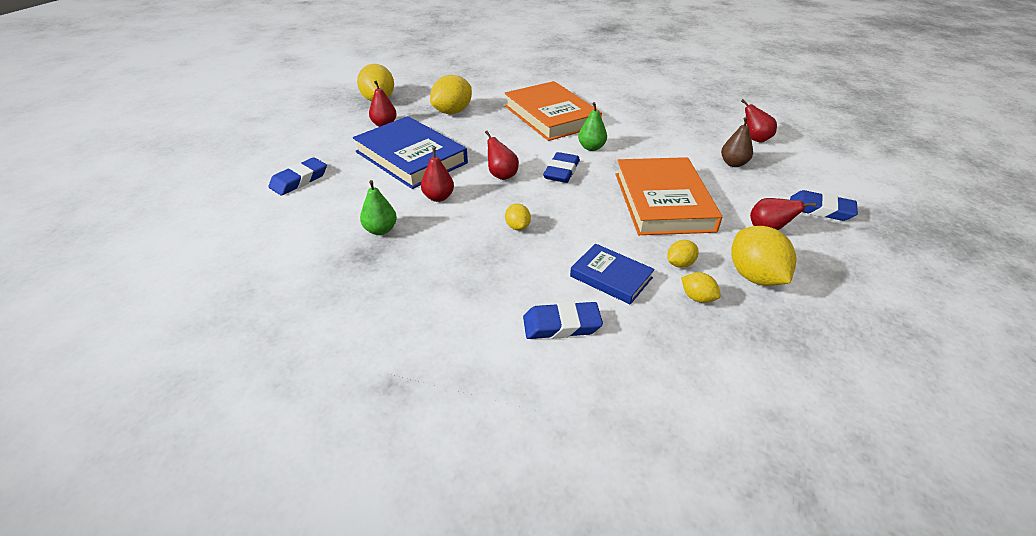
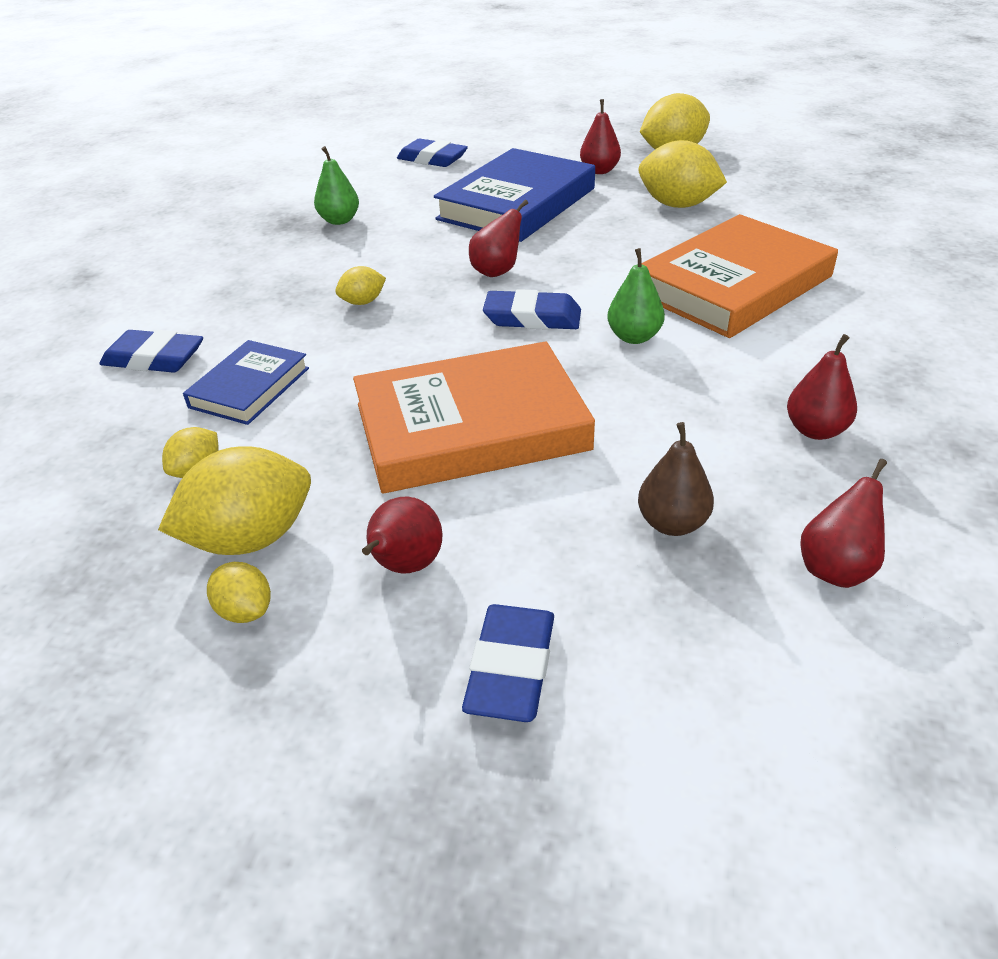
camera: 80 degrees right, 0 degrees up
(438, 197) = (421, 239): red pear -> red pear (815, 430)
(561, 325) = (154, 359): blue eraser -> blue eraser turned 60 degrees counterclockwise
(680, 264) = (283, 451): yellow lemon -> yellow lemon (245, 611)

